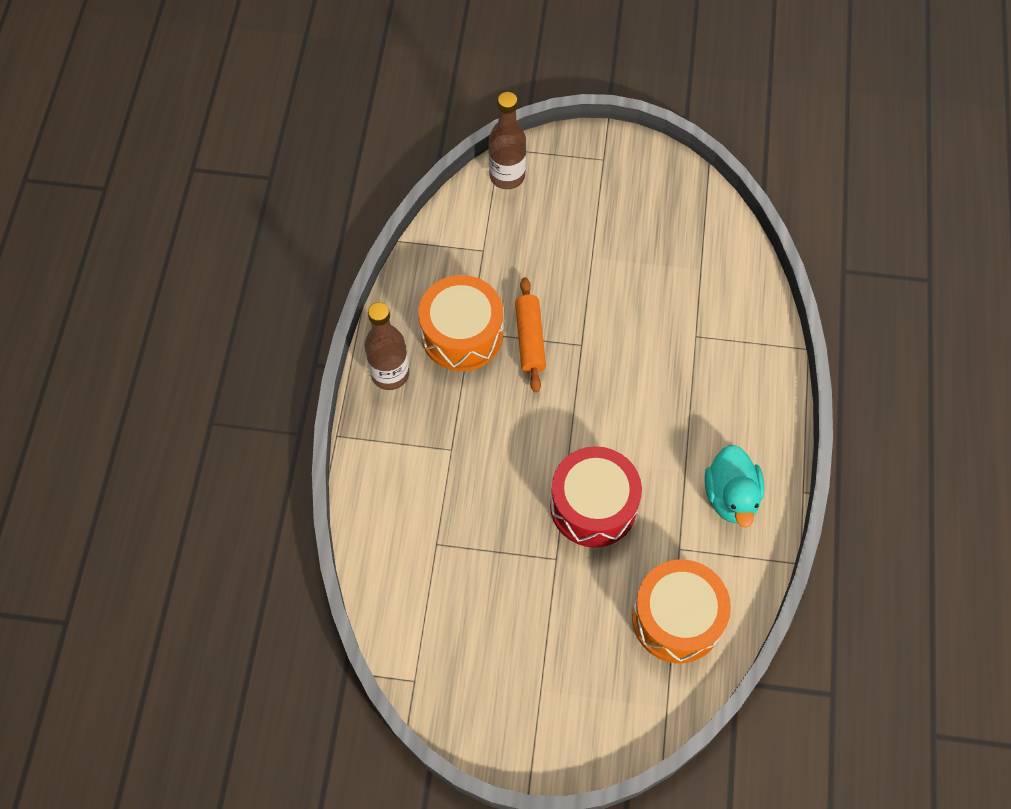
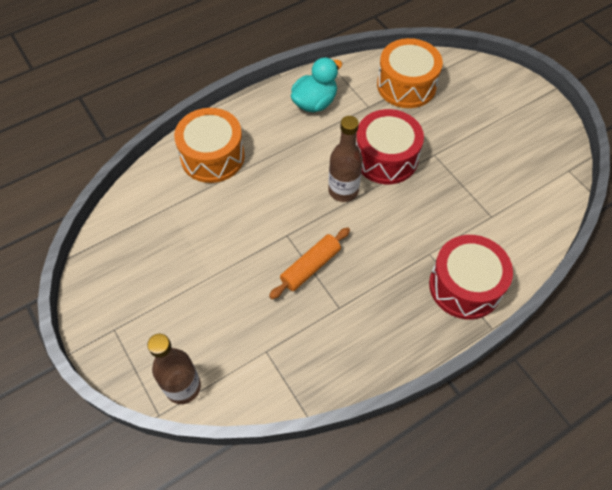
camera: 130 degrees left, 5 degrees down
(390, 374) = (418, 332): brown bottle -> brown bottle (343, 190)
(393, 450) = (465, 286): none -> red drum
(462, 334) = (346, 311): orange drum -> orange drum (212, 156)

